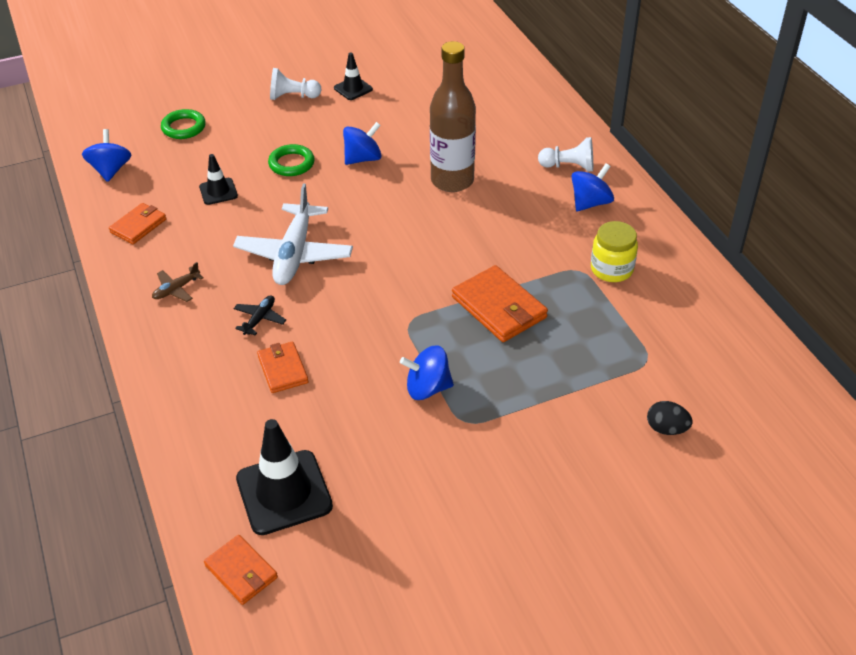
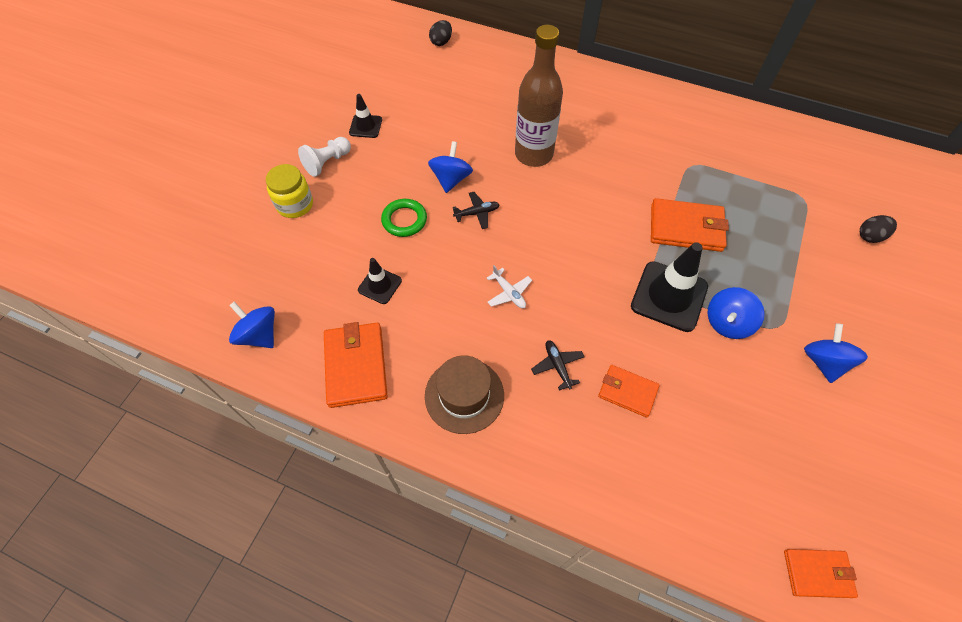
camera: 45 degrees left, 15 degrees up
(138, 226) = (355, 366): orange wallet -> orange wallet, size x1.60
(176, 289) = (464, 395): brown plane -> brown hat
(184, 127) = (271, 250): green ring -> none
(284, 492) = (758, 485): black traffic cone -> black traffic cone (669, 296)
(295, 254) = (509, 293): white plane -> white plane, size x0.45
(348, 191) = (477, 213): none -> black plane
(498, 62) = (441, 42): none -> black egg
(569, 166) = (588, 94): white pawn -> none
(590, 203) = (635, 112): blue spinning top -> blue spinning top (823, 362)
(611, 269) = (707, 151): yellow jar -> yellow jar (295, 205)

